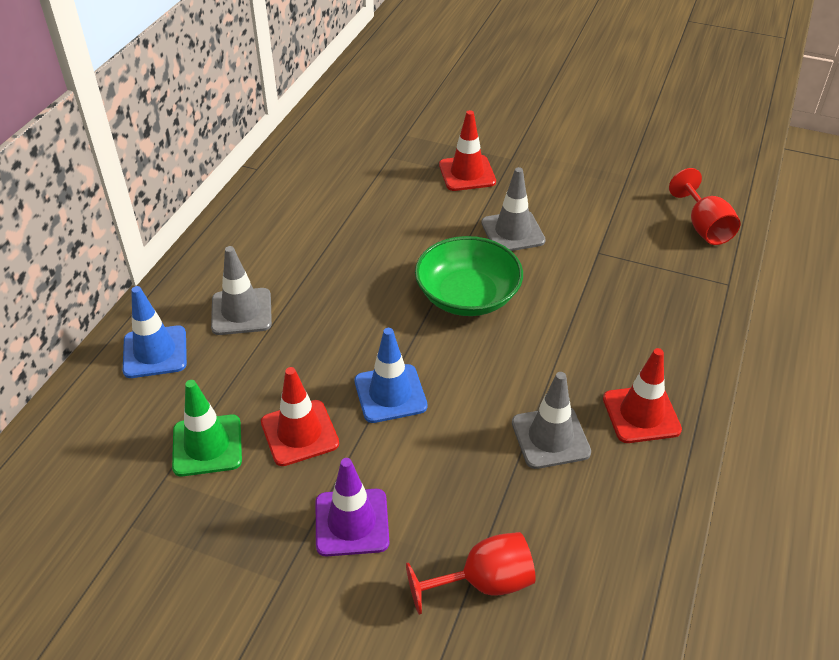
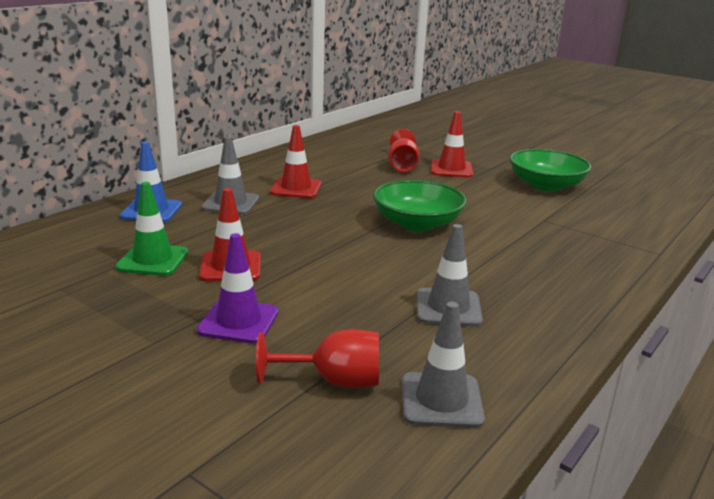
camera: 15 degrees right, 20 degrees down
(390, 394) = (320, 260): blue traffic cone -> none
(513, 232) = (474, 200): grey traffic cone -> grey traffic cone (441, 400)
(581, 181) = (546, 185): none -> green bowl
(641, 414) = (542, 310): red traffic cone -> red traffic cone (296, 188)
(703, 227) = (647, 221): red goblet -> red goblet (402, 166)

